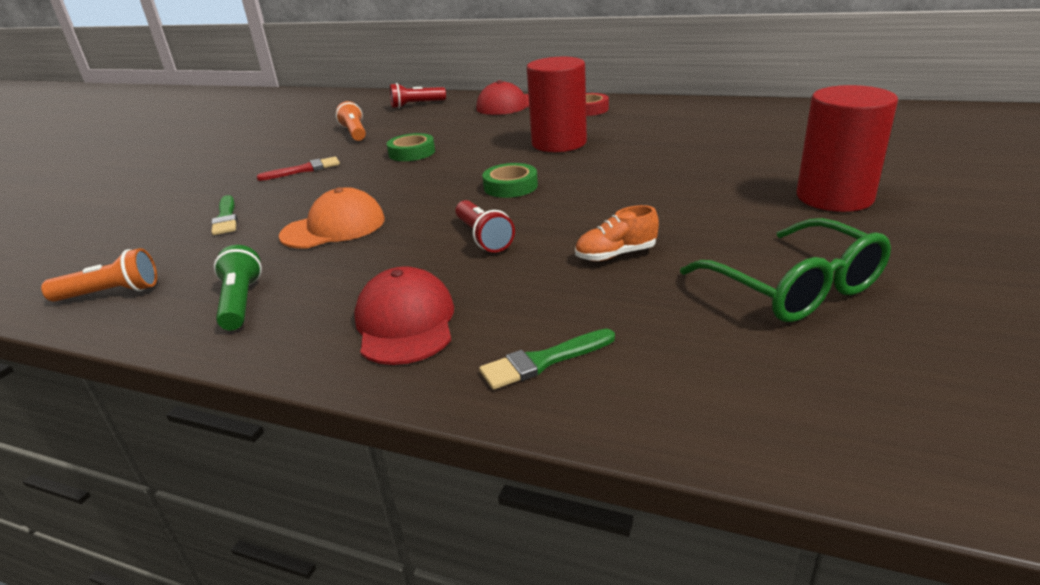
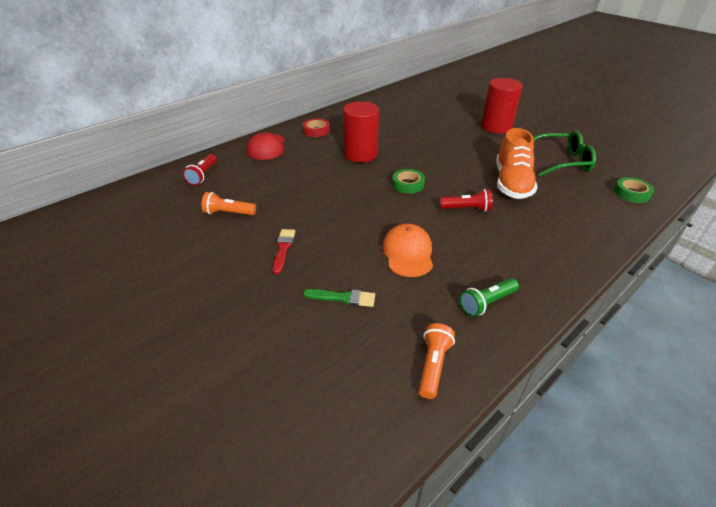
camera: 65 degrees left, 10 degrees up
(241, 302) = (487, 303): green flashlight -> green flashlight turned 45 degrees counterclockwise
(405, 323) = (541, 251): red cap -> none
(412, 153) = (309, 200): green tape -> green tape (631, 193)
(543, 361) = (589, 225): green brush -> none
(615, 255) = (511, 183): orange shoe -> orange shoe, size x2.05

